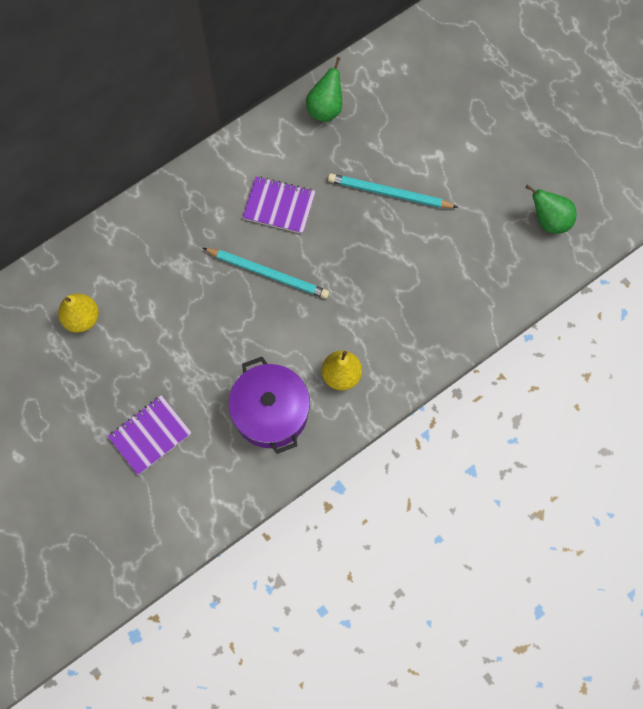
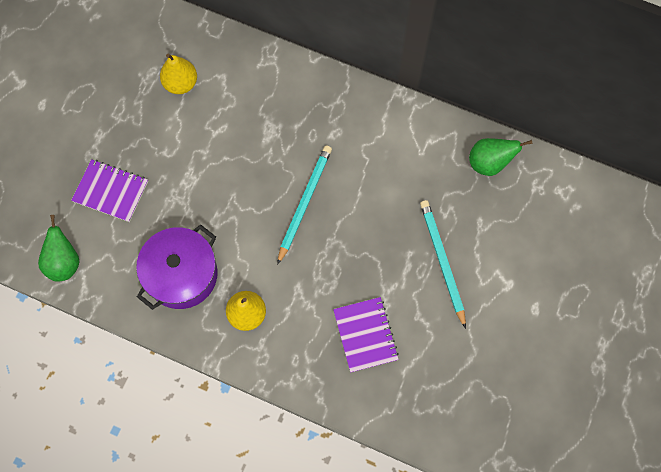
camera: 60 degrees right, 0 degrees up
(268, 274) = (304, 203): turquoise pencil -> turquoise pencil turned 150 degrees counterclockwise
(279, 206) = (372, 177): purple notebook -> purple notebook (365, 335)
(549, 220) = (506, 420): green pear -> green pear (64, 262)

